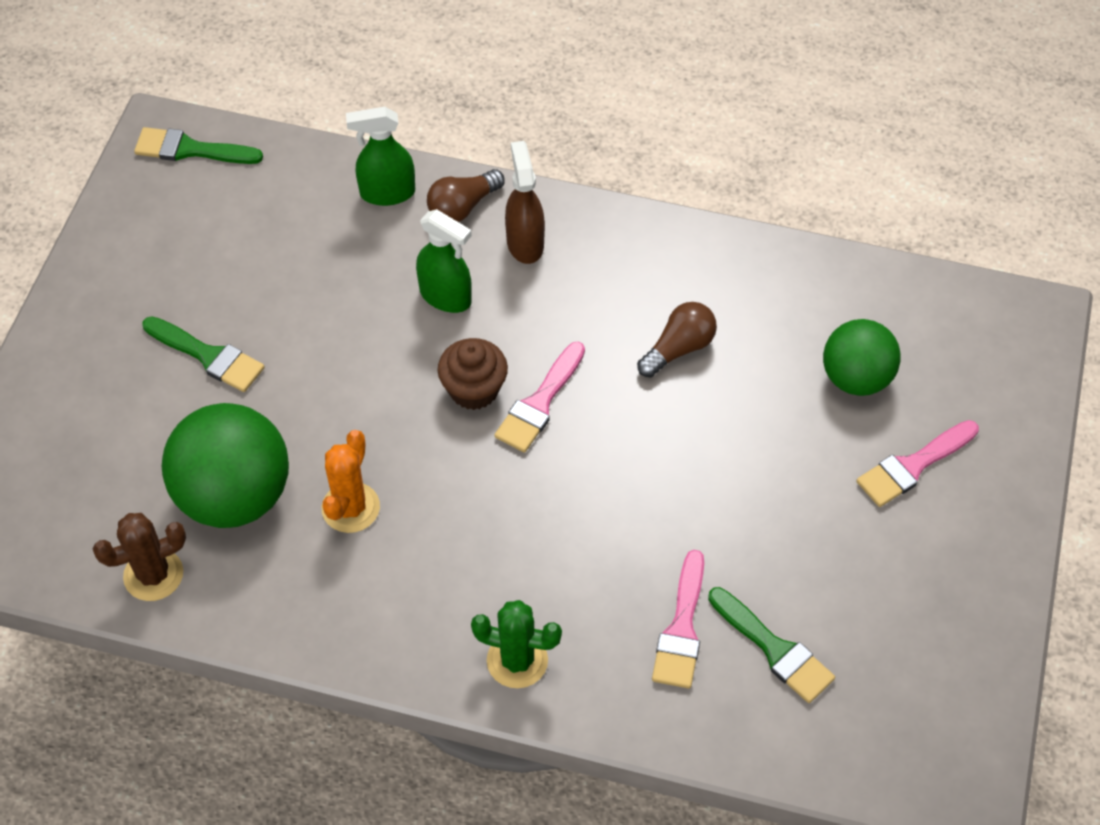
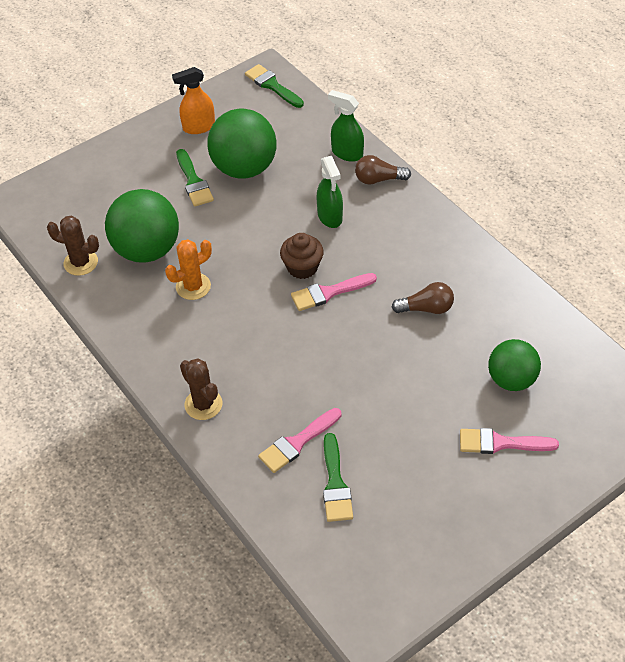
camera: 40 degrees right, 5 degrees down
(139, 270) = (198, 127): none -> orange spray bottle
(264, 295) = (244, 168): none -> green ball
(517, 660) = (203, 404): green cactus -> brown cactus
(525, 243) = (394, 213): brown spray bottle -> none

